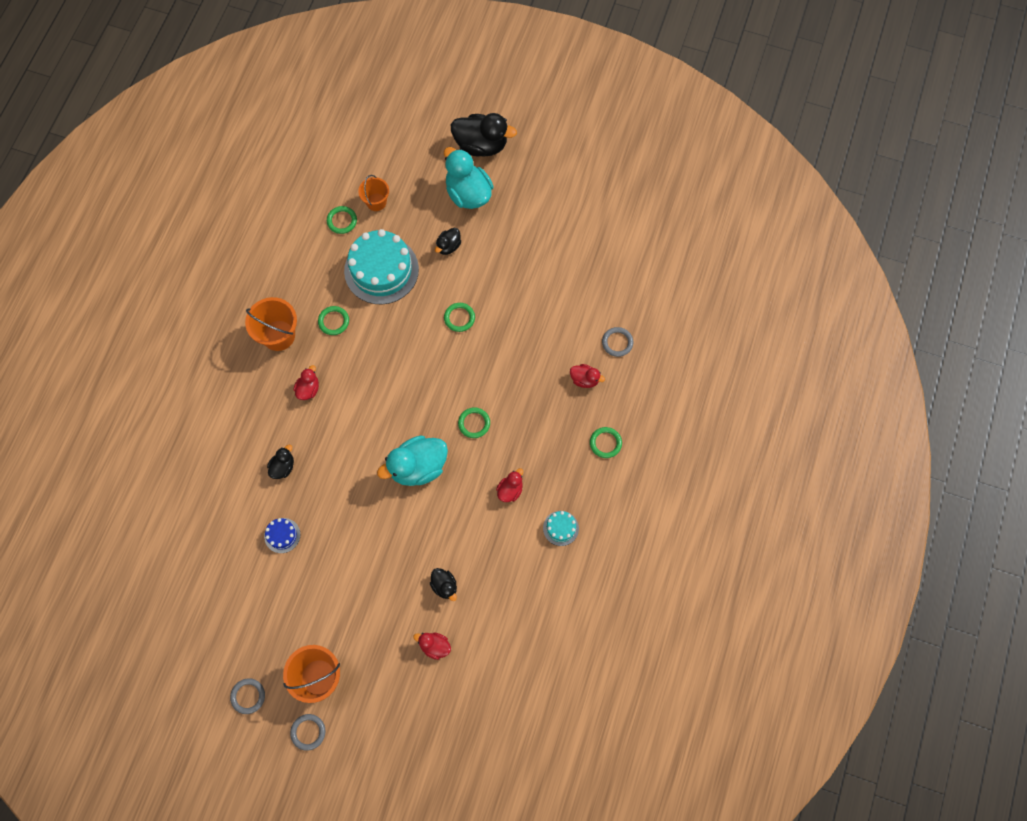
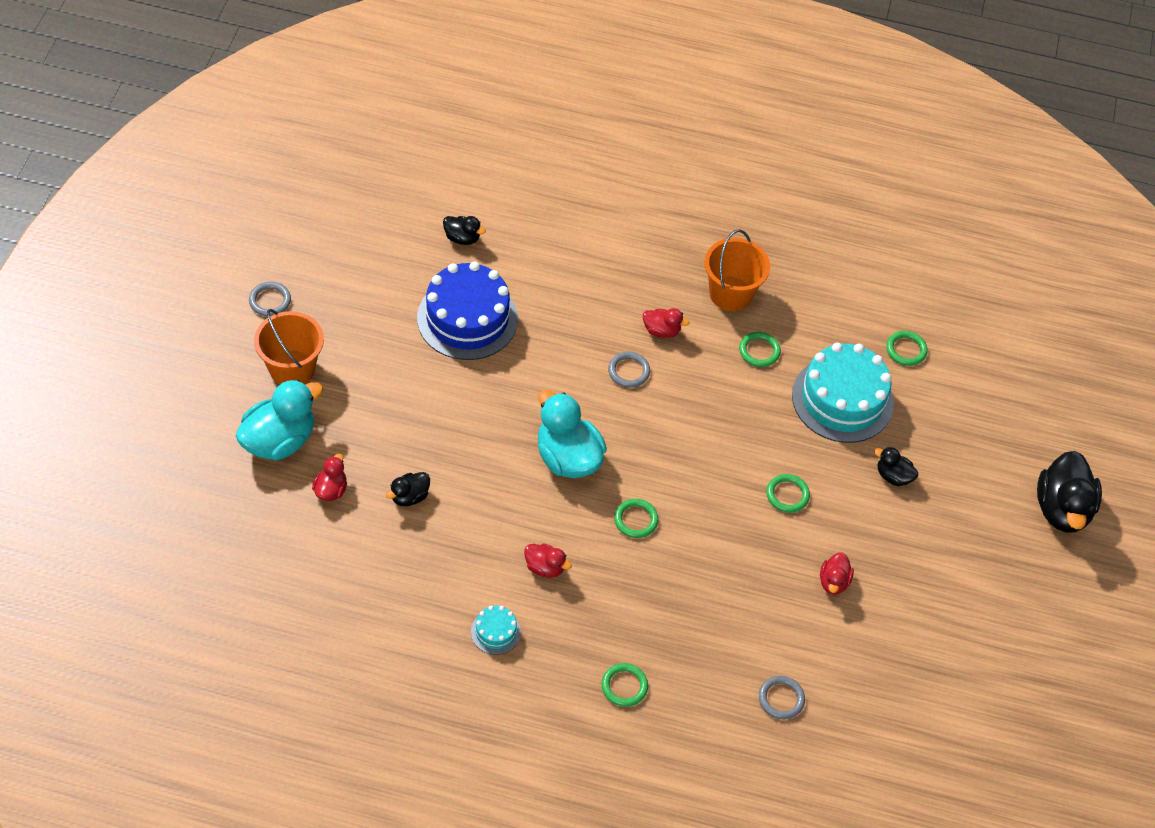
camera: 80 degrees right, 15 degrees down
(282, 535) = (467, 318): blue cake -> blue cake, size x2.24
(283, 467) = (555, 312): black duck -> black duck (462, 238)
(308, 732) = (226, 363): grey ring -> grey ring (628, 371)
(376, 202) = (942, 387): orange bucket -> none
(468, 193) = (980, 496): turquoise duck -> turquoise duck (279, 440)
(584, 379) = (717, 656): red duck -> red duck (833, 582)

